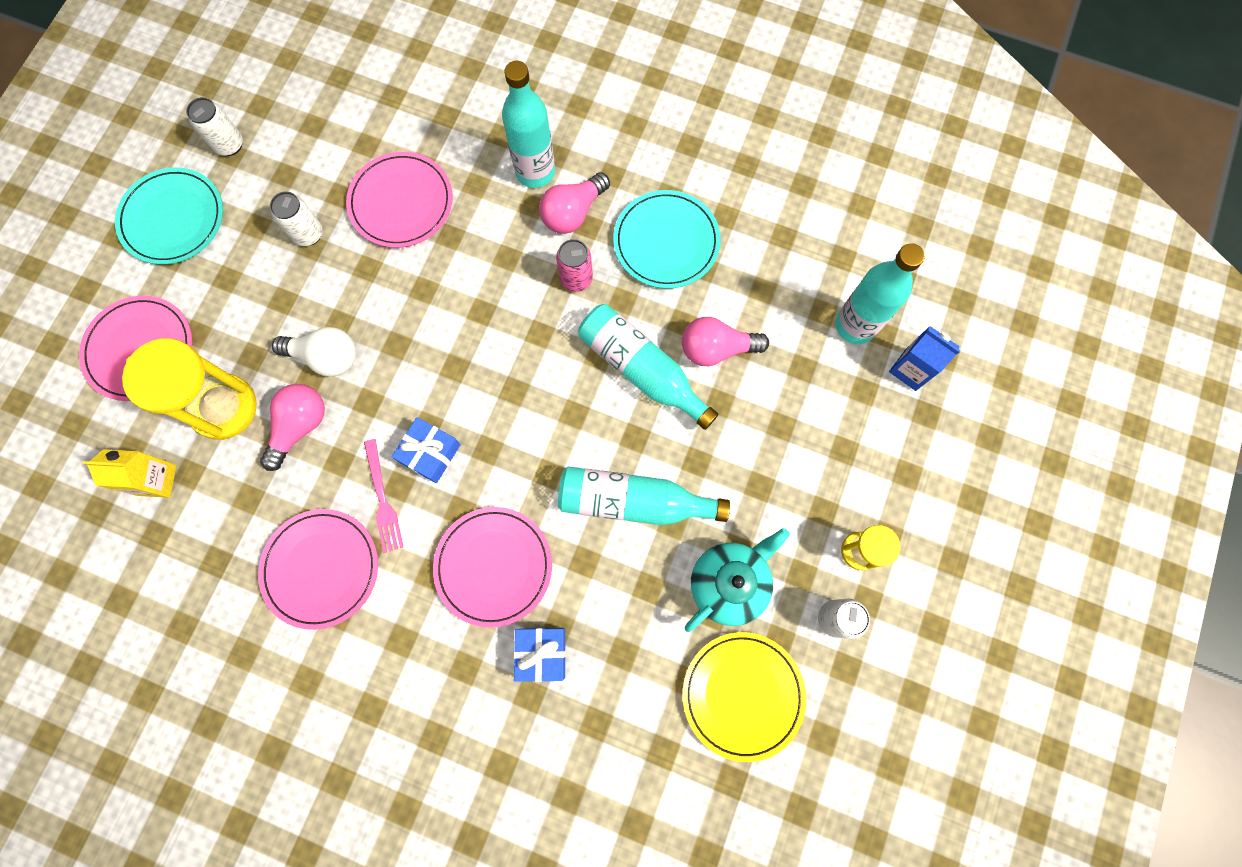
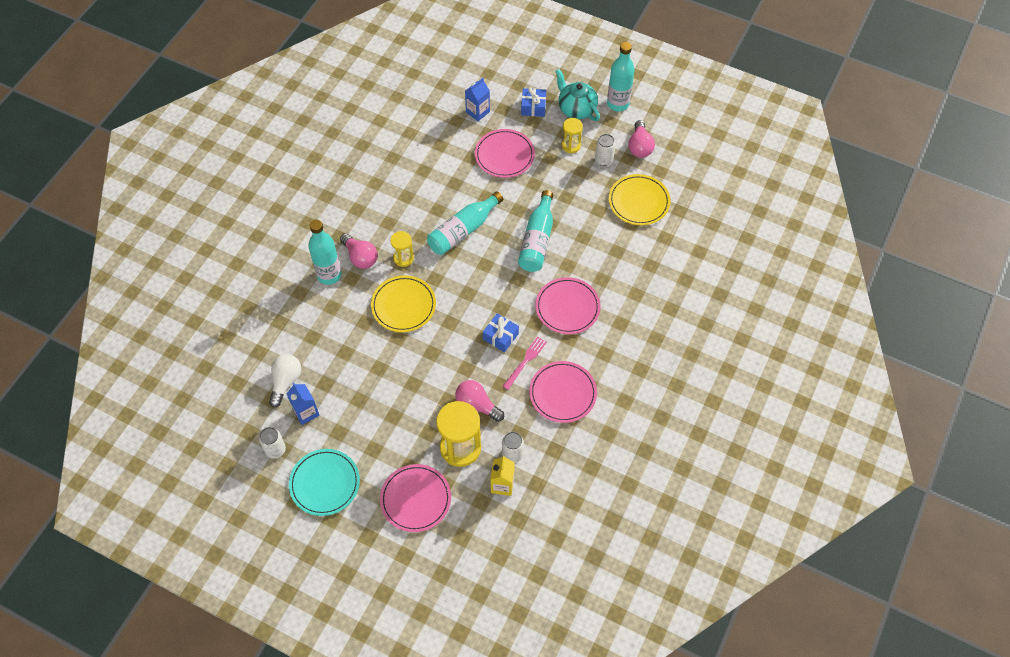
camera: 85 degrees left, 15 degrees down
(290, 176) = (306, 412): none -> blue carton
(308, 234) = (350, 401): white can -> white can (512, 454)
(326, 357) = (434, 391): white light bulb -> white light bulb (285, 382)
(382, 500) = (525, 361): pink fork -> pink fork turned 45 degrees counterclockwise
(401, 202) = (337, 348): pink plate -> pink plate (504, 155)
(484, 290) = (403, 305): none -> yellow plate
(541, 653) = (614, 287): blue gift -> blue gift (533, 107)
(576, 279) = (403, 258): pink can -> yellow hourglass
(666, 242) = (387, 212): turquoise plate -> none
(716, 349) = (455, 195): pink light bulb -> pink light bulb (640, 146)
(729, 583) = (583, 201): turquoise teapot -> turquoise teapot (576, 109)
(855, 325) = (450, 132): turquoise bottle -> turquoise bottle (618, 104)

